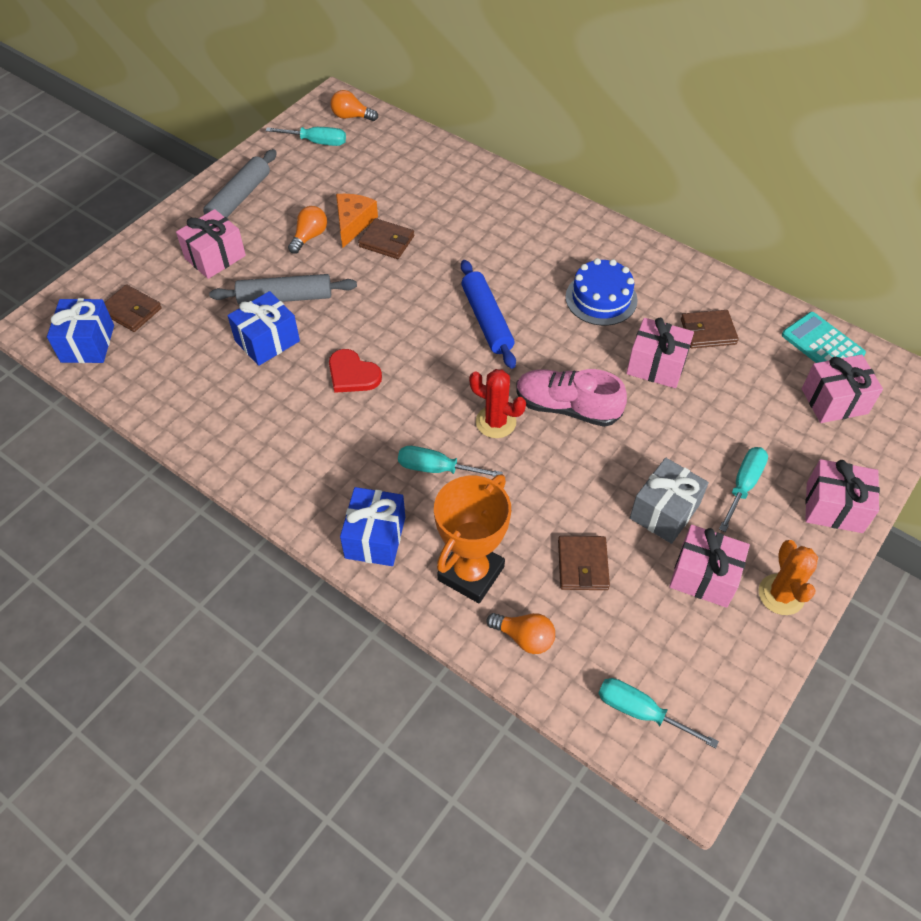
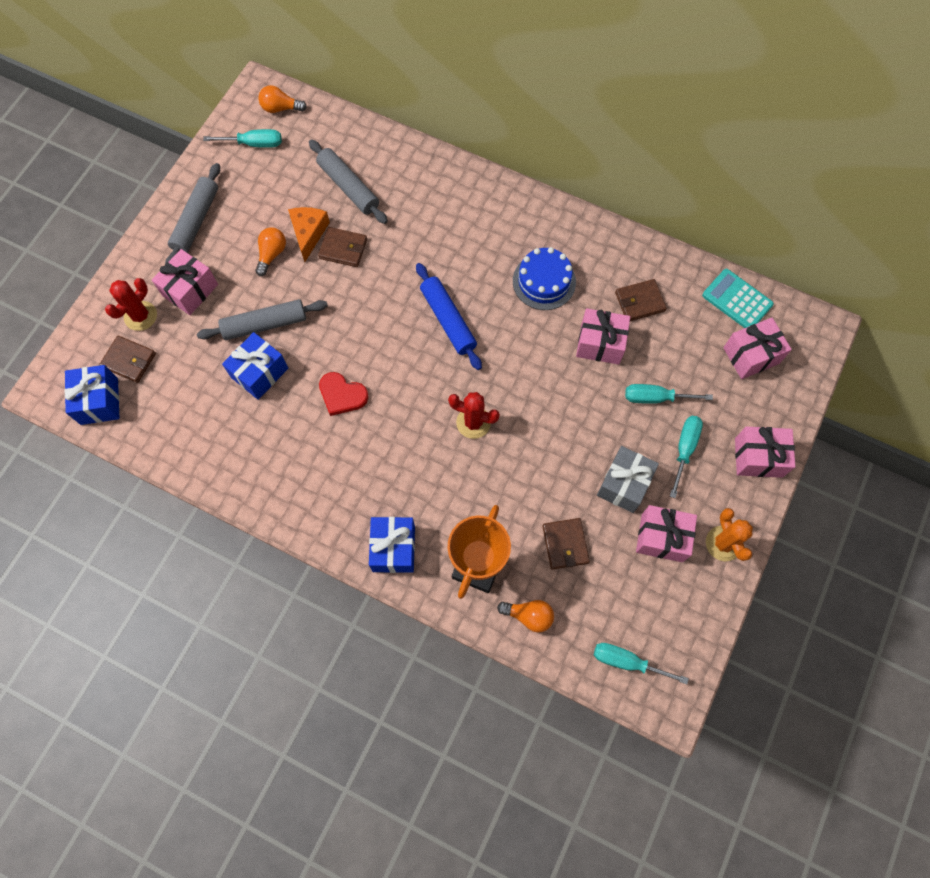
camera: 10 degrees left, 15 degrees up
(156, 273) = (140, 316): none -> red cactus
(405, 189) = (348, 187): none -> grey rolling pin
(437, 468) = (432, 476): turquoise screwdriver -> turquoise screwdriver (655, 398)
(567, 407) = (531, 398): pink shoe -> none

